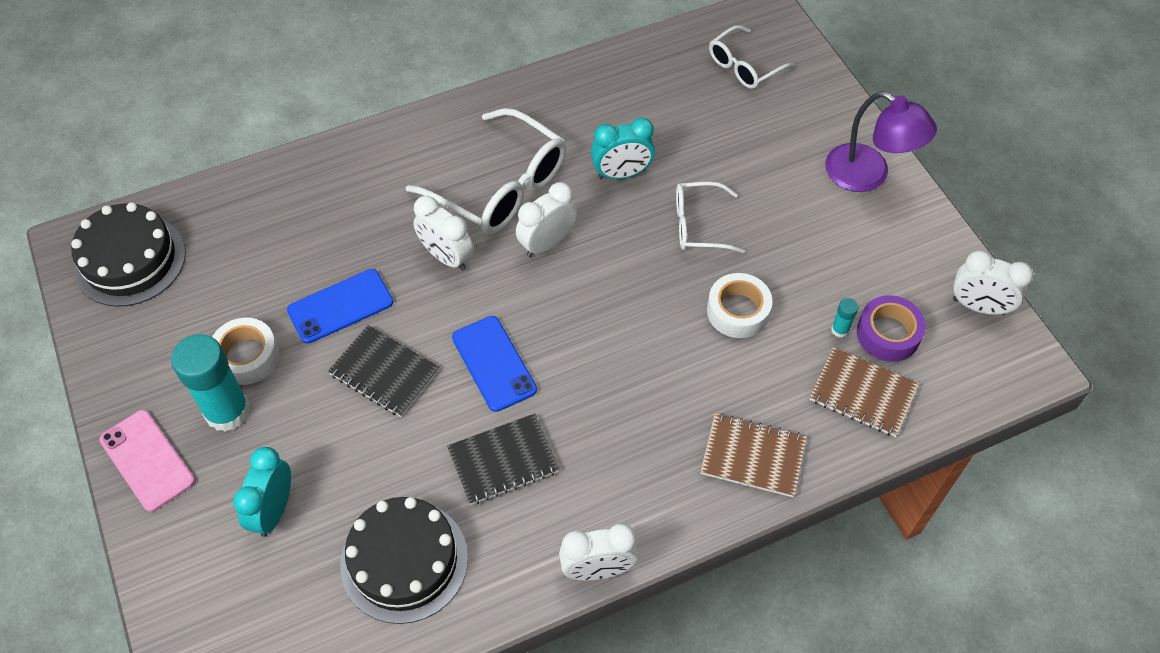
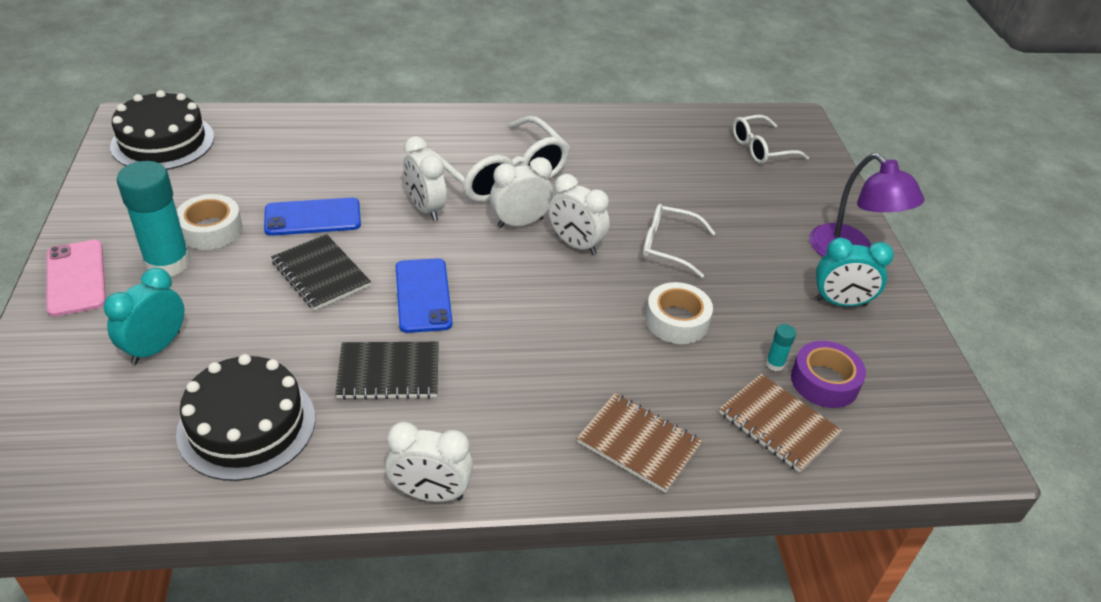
camera: 15 degrees right, 15 degrees down
(621, 174) = (613, 192): turquoise clock -> turquoise clock (840, 302)
(978, 306) = (930, 386): white clock -> white clock (575, 244)

